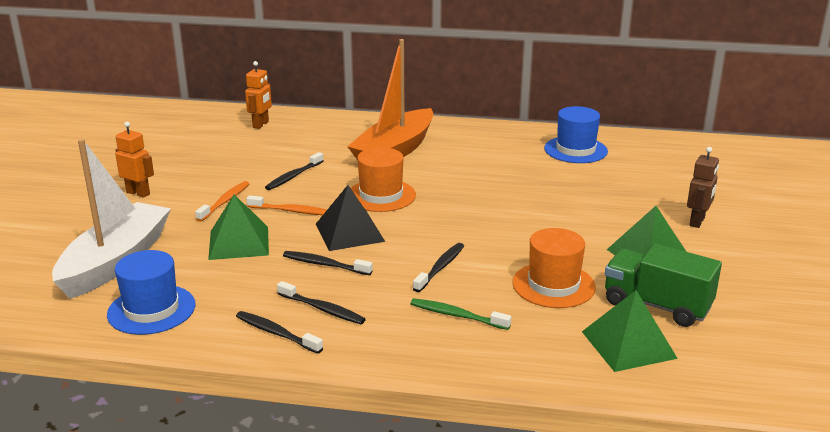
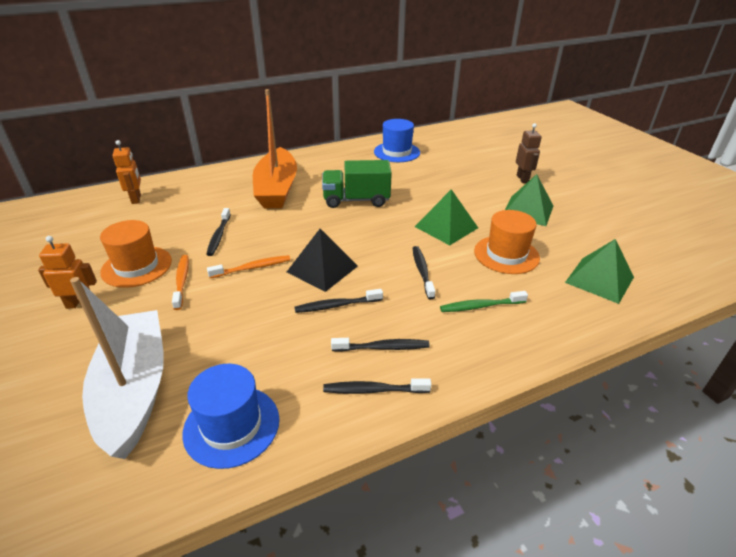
camera: 35 degrees left, 10 degrees up
(239, 242) = (239, 315): green pyramid -> green pyramid (446, 227)
(381, 195) = (309, 228): orange hat -> orange hat (137, 266)
(656, 305) = (576, 244): green truck -> green truck (356, 200)

